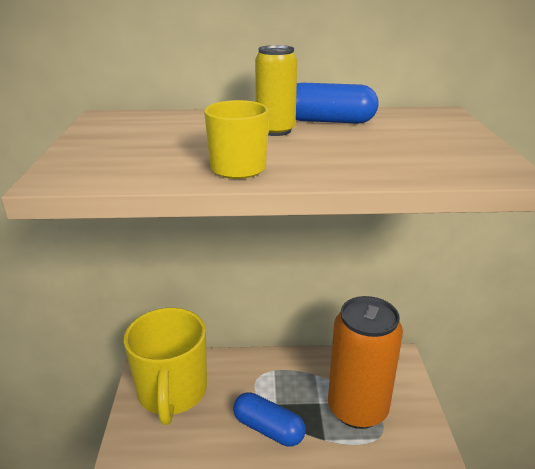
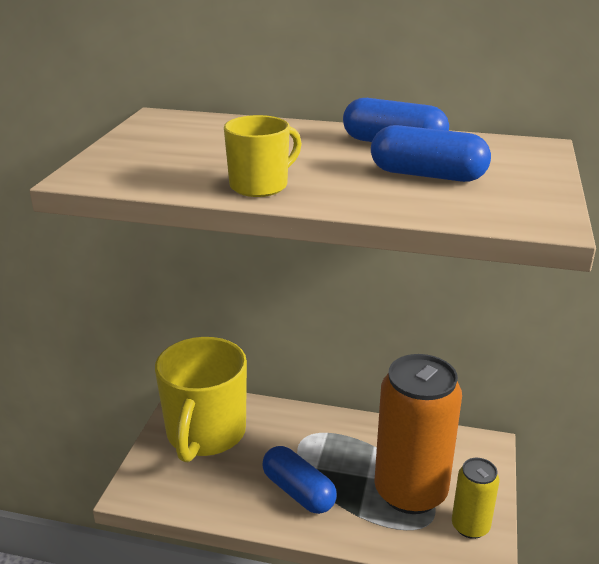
camera: 15 degrees right, 0 degrees up
(275, 130) = (325, 149): yellow can -> yellow can (470, 526)
(378, 144) = (427, 175): none -> blue capsule

